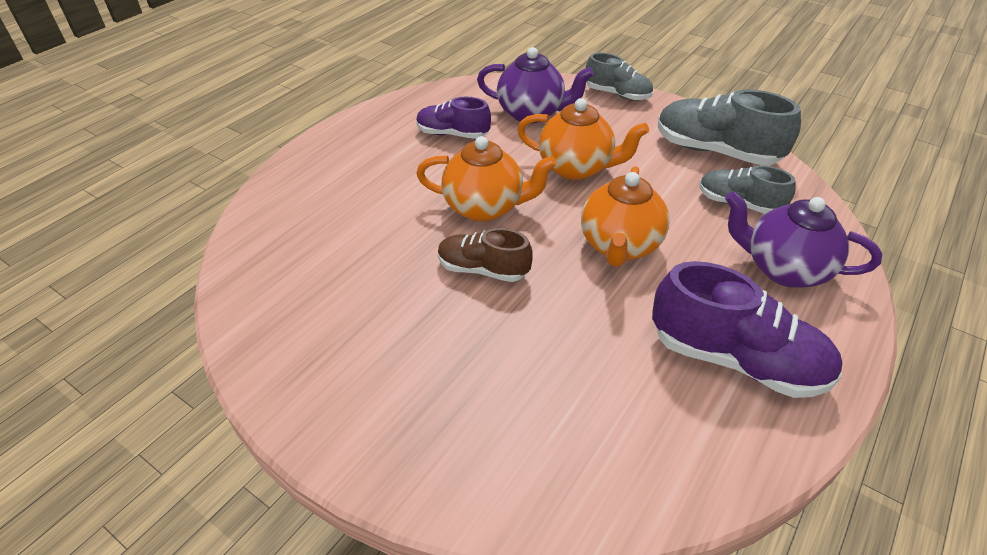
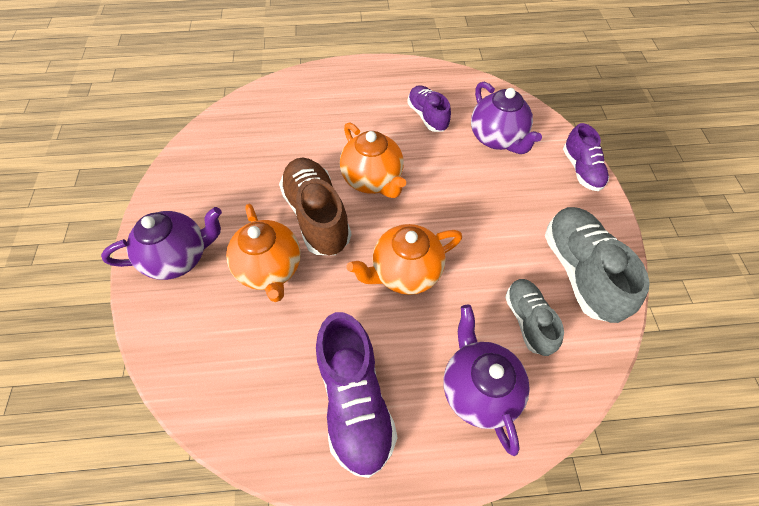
camera: 50 degrees right, 15 degrees up
(404, 420) = (179, 257): none -> purple teapot
(483, 269) = (317, 216): brown shoe -> brown shoe, size x1.64
(576, 168) = (463, 200): orange teapot -> orange teapot (270, 269)
(617, 94) = (581, 169): grey shoe -> purple shoe

